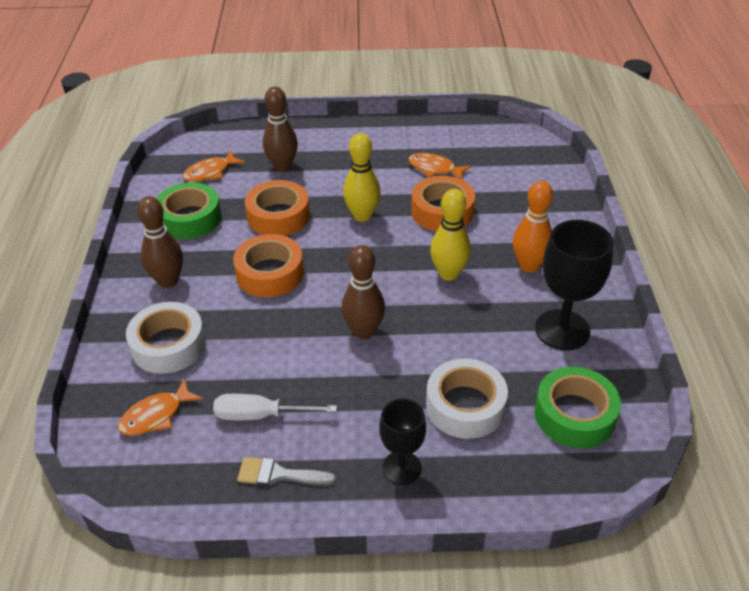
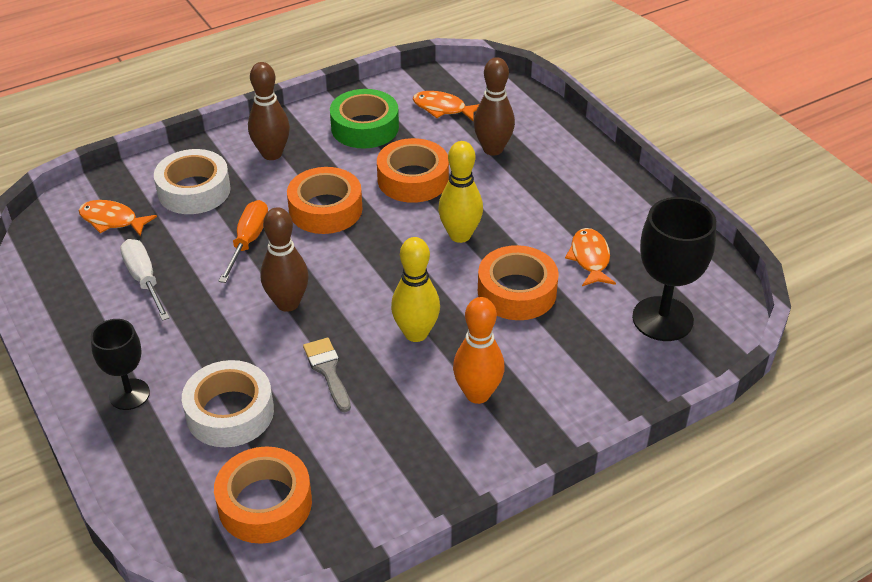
camera: 60 degrees right, 0 degrees up
(268, 331) = (248, 241): none -> orange screwdriver
(279, 475) = (84, 319): grey brush -> grey brush (327, 370)
(562, 330) = (389, 455): black goblet -> black goblet (662, 319)
(574, 415) = (265, 503): green tape -> orange tape

